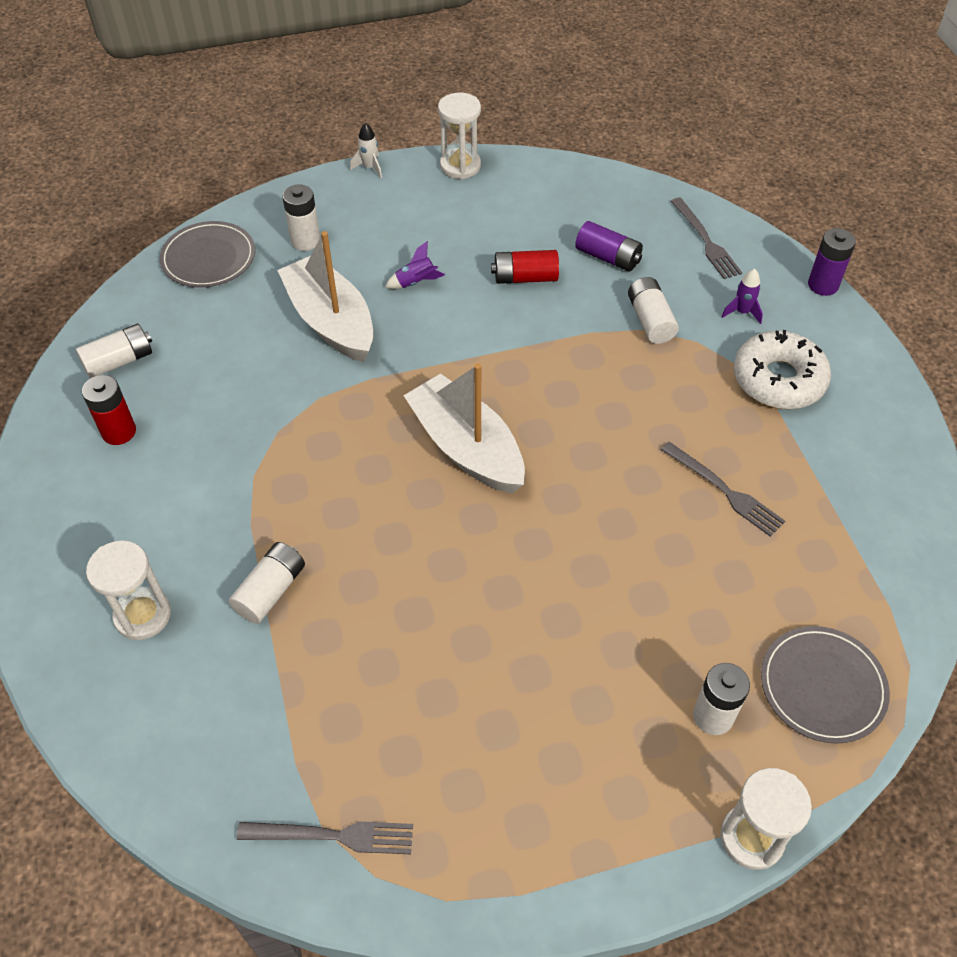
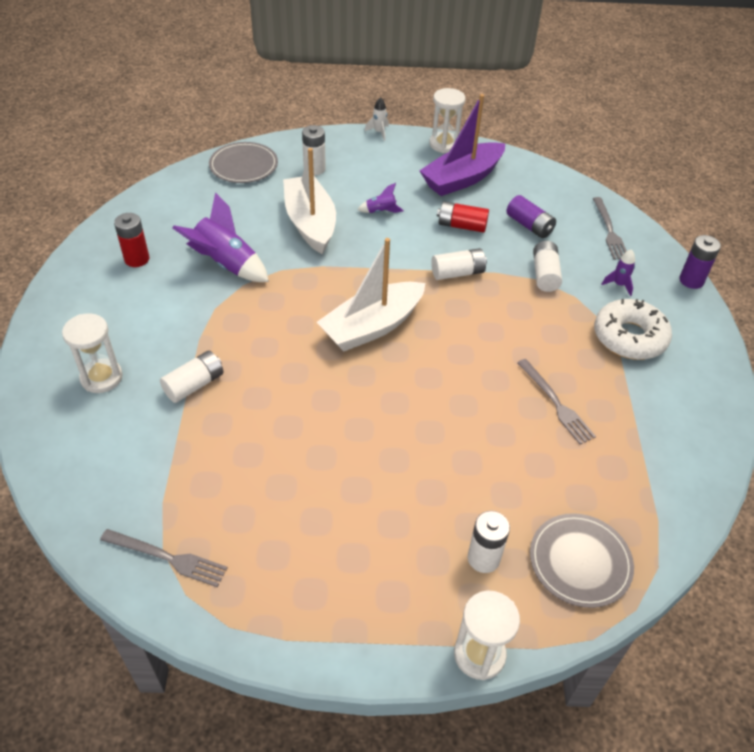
camera: 15 degrees right, 5 degrees down
(119, 361) = (156, 216): white battery -> white battery (457, 273)
(243, 409) = (226, 264): none -> purple rocket
(466, 447) = (372, 326): white boat -> white boat turned 105 degrees counterclockwise
(501, 211) = (462, 179): none -> purple boat

